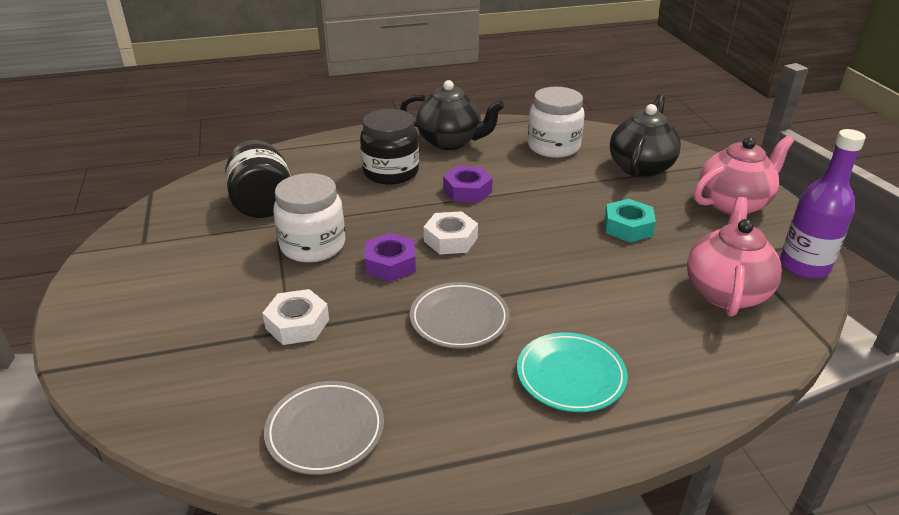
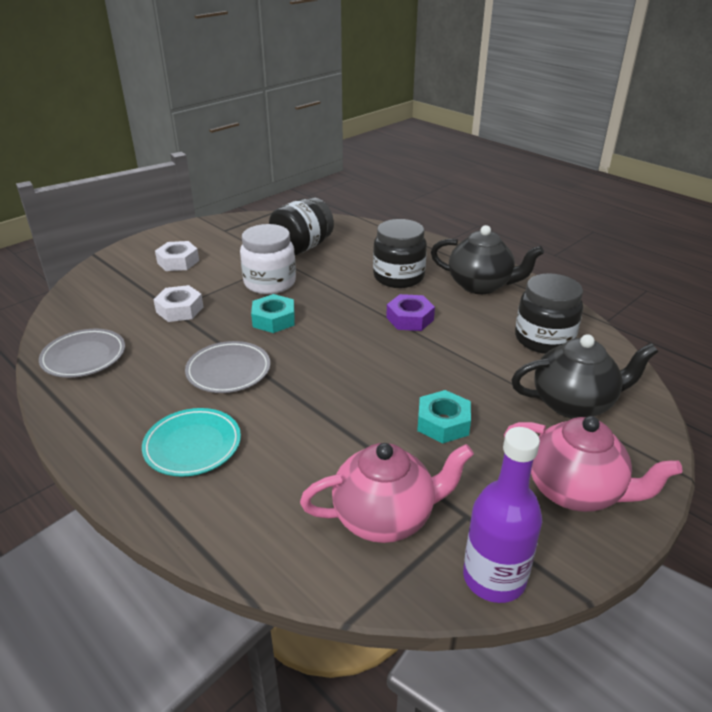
camera: 60 degrees right, 0 degrees up
(390, 264) = (274, 319): purple nut -> turquoise nut
(450, 142) = (480, 285): black teapot -> black teapot turned 60 degrees counterclockwise
(450, 239) = (329, 334): white nut -> white nut (178, 261)
(553, 147) = (544, 339): white jar -> black jar

